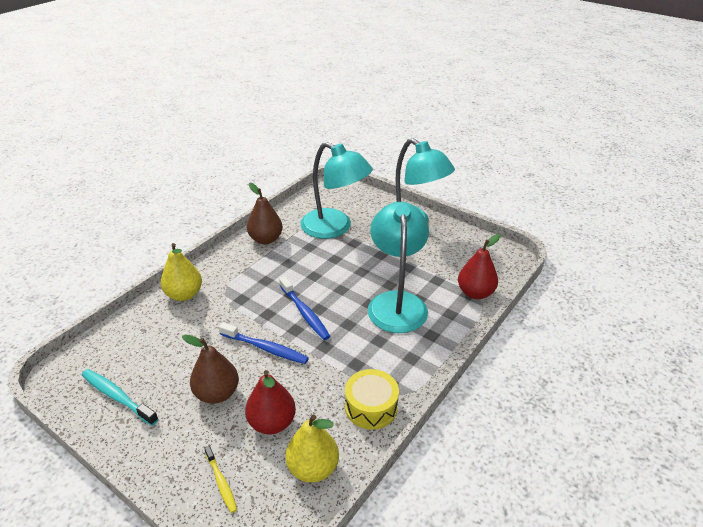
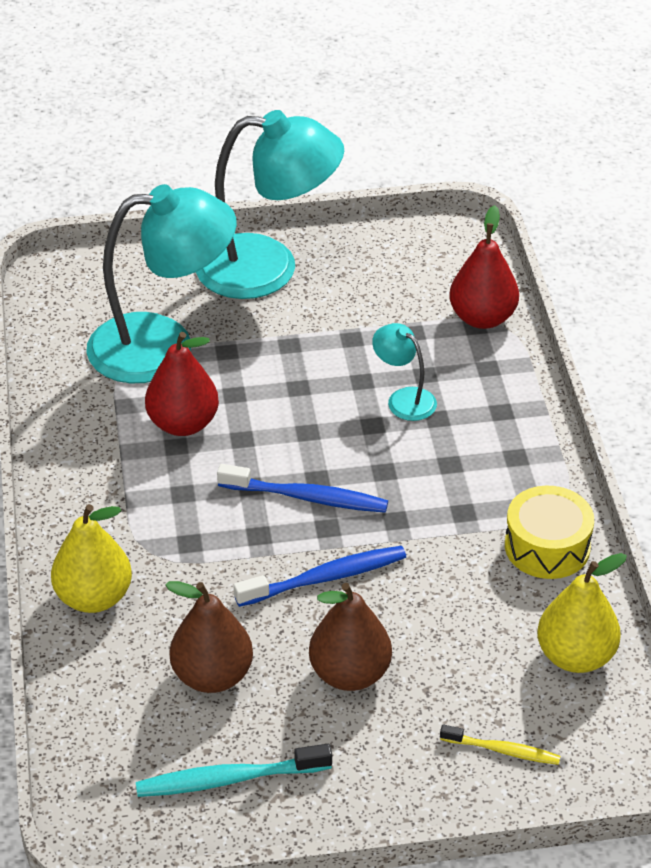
camera: 45 degrees left, 5 degrees up
(266, 239) = (83, 434): brown pear -> brown pear (212, 676)
(272, 423) = (464, 650): red pear -> red pear (183, 424)
(396, 302) = (404, 399): turquoise lamp -> turquoise lamp, size x0.45

